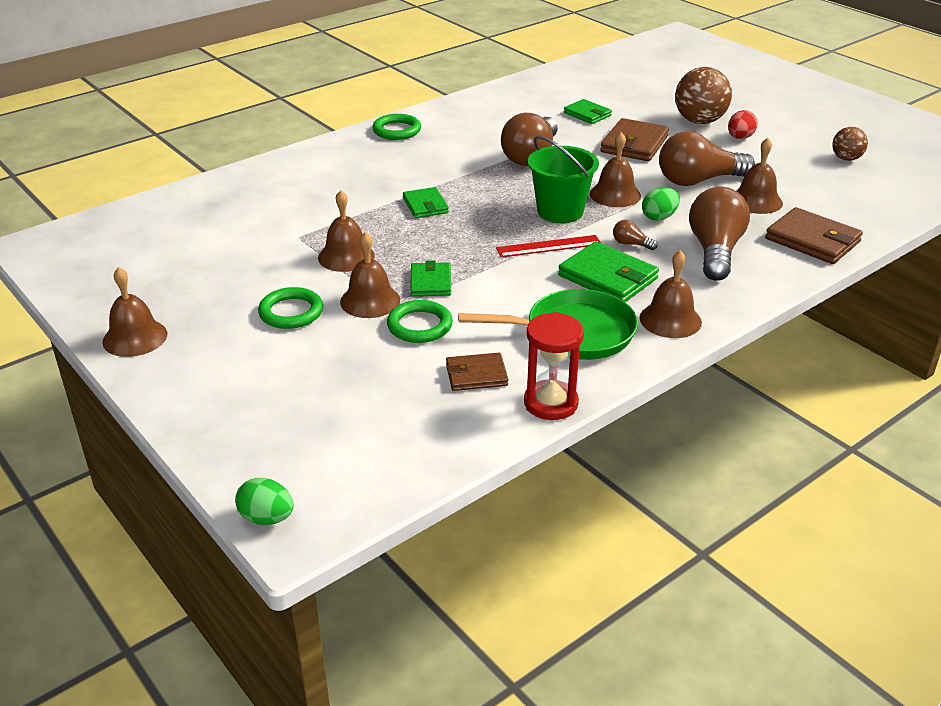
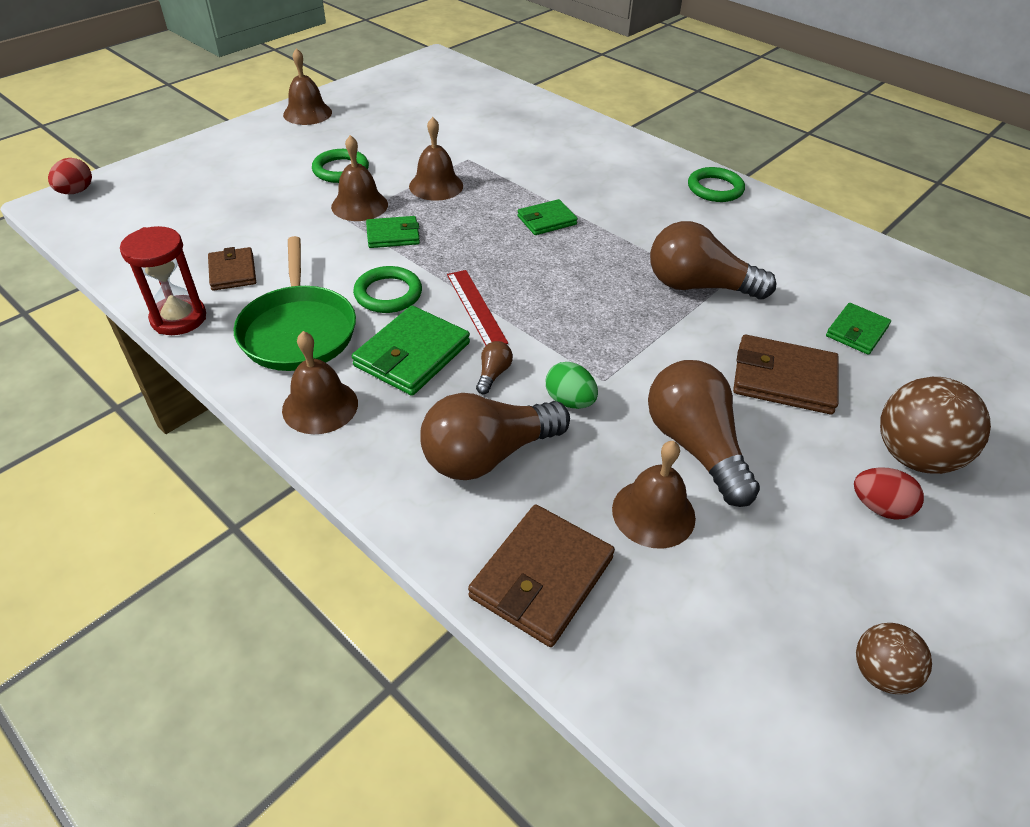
camera: 80 degrees right, 10 degrees up
(267, 518) = (76, 191): green egg -> red egg
(419, 326) = (317, 235): green ring -> green ring (388, 294)
(560, 211) = (560, 314): green bucket -> none
(615, 194) = (621, 360): brown bell -> none
(715, 251) = (488, 455): brown light bulb -> brown light bulb turned 150 degrees clockwise

